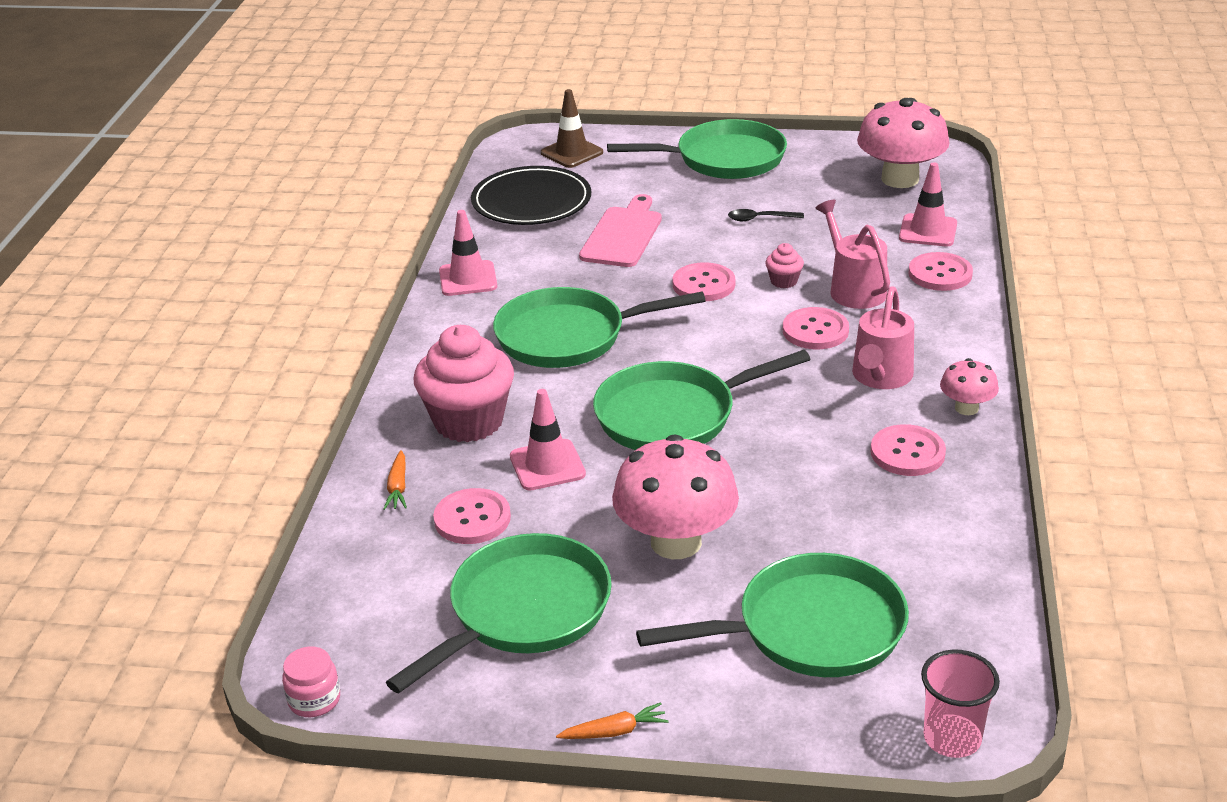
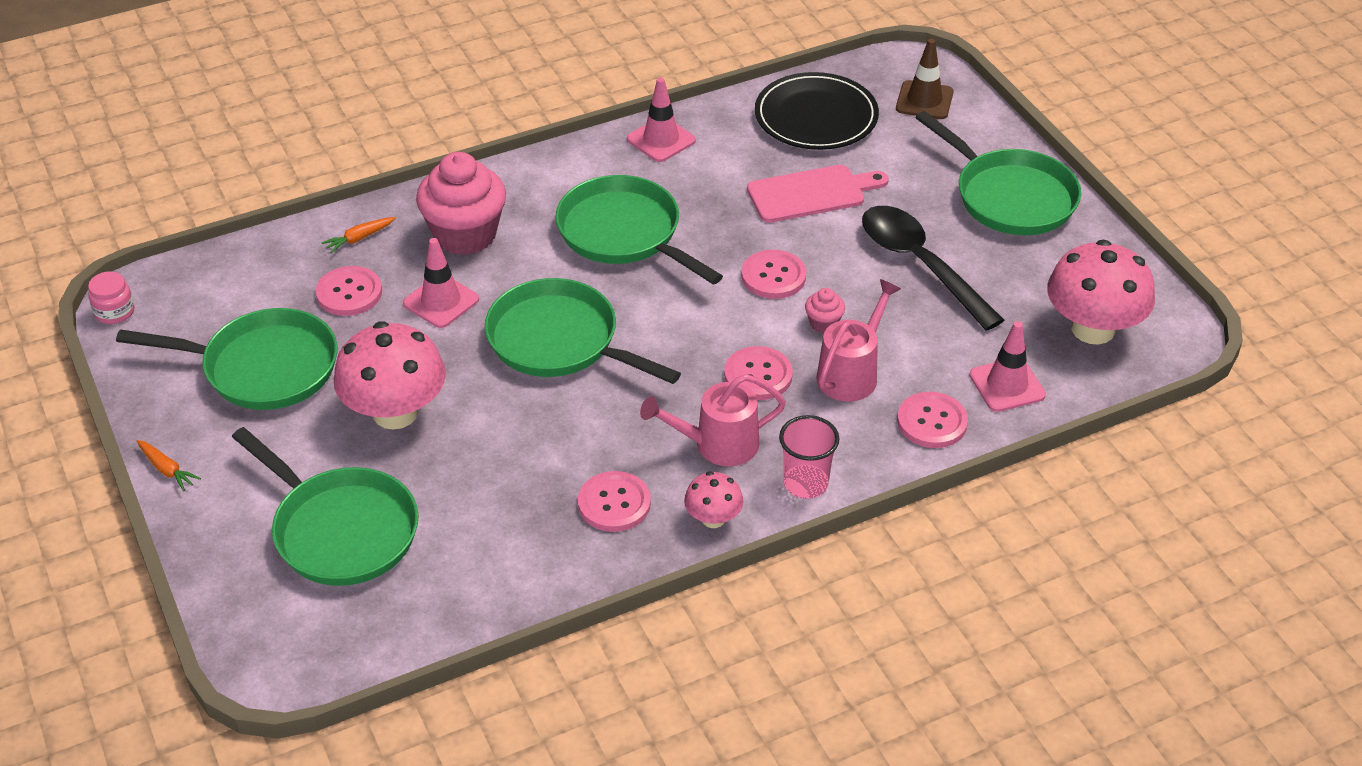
camera: 55 degrees right, 10 degrees up
(760, 219) = (920, 265): black spoon -> black spoon, size x2.37
(952, 738) = (263, 657): pink cup -> pink cup (805, 483)

